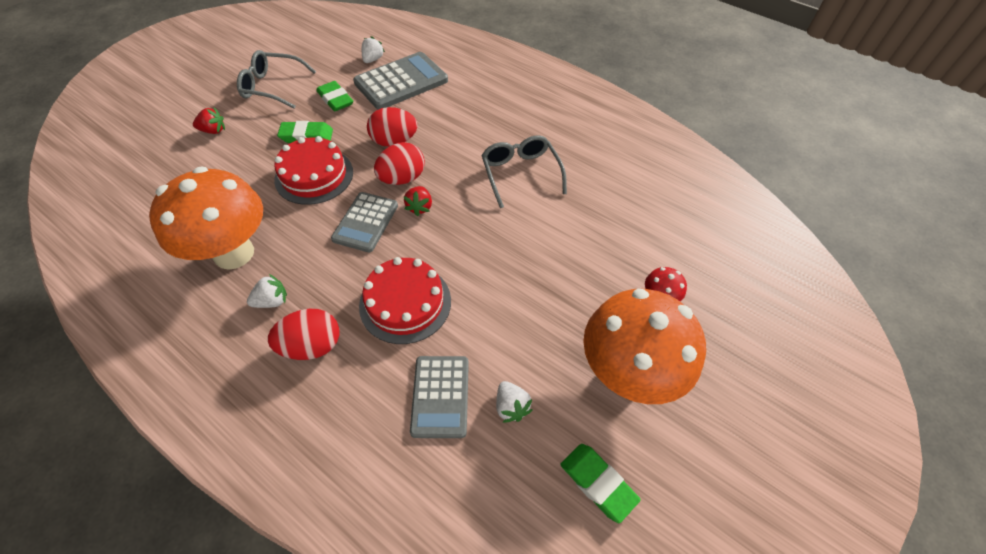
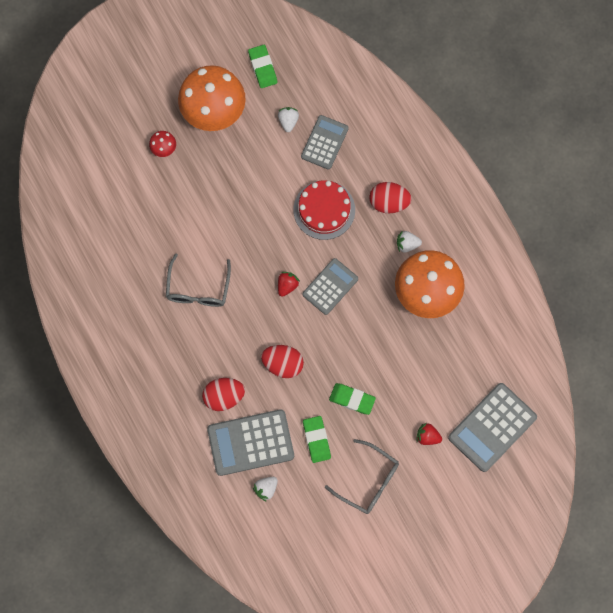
camera: 155 degrees left, 20 degrees up
(135, 156) = (492, 427): none -> grey calculator
(314, 175) = (356, 349): red cake -> none
(402, 178) = (290, 319): red egg -> red egg (224, 397)

